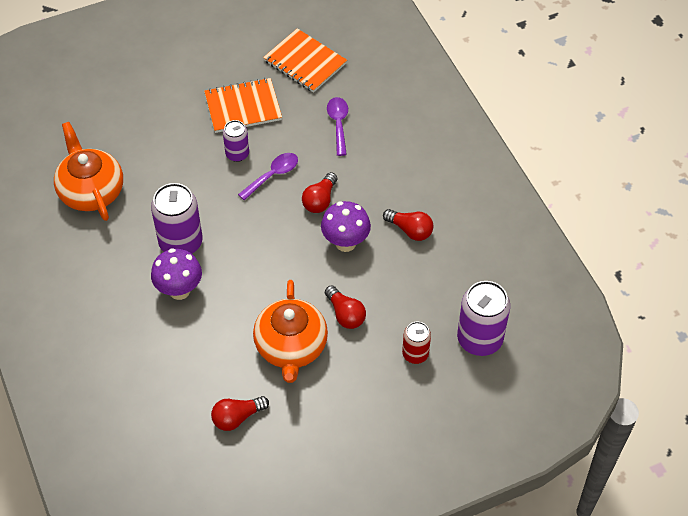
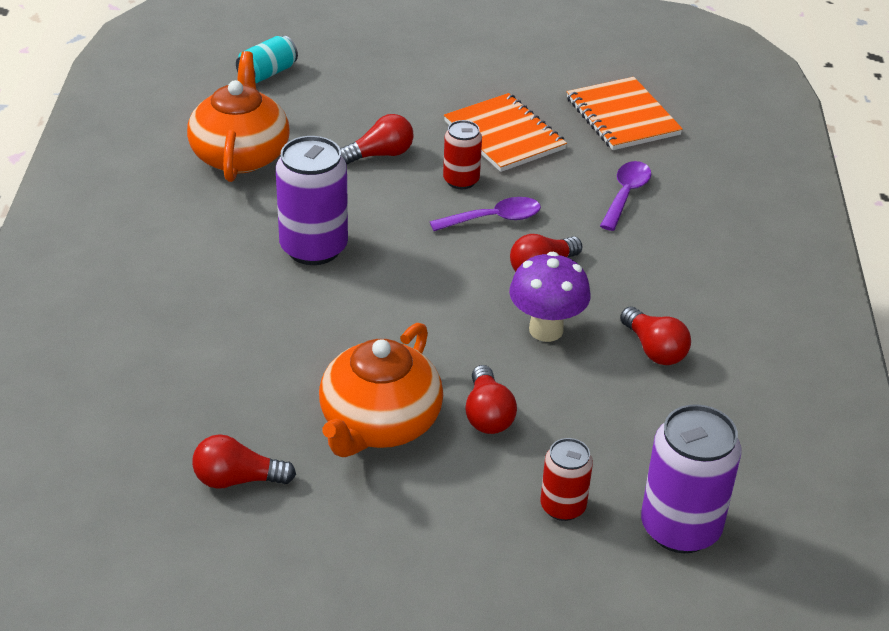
camera: 25 degrees right, 15 degrees down
(65, 117) = (267, 73): none -> turquoise can
(177, 154) = (380, 154): none -> red light bulb
(179, 290) = (271, 299): purple mushroom -> none
(237, 154) = (461, 180): purple can -> red can
(243, 107) = (504, 135): orange notebook -> orange notebook turned 45 degrees clockwise

